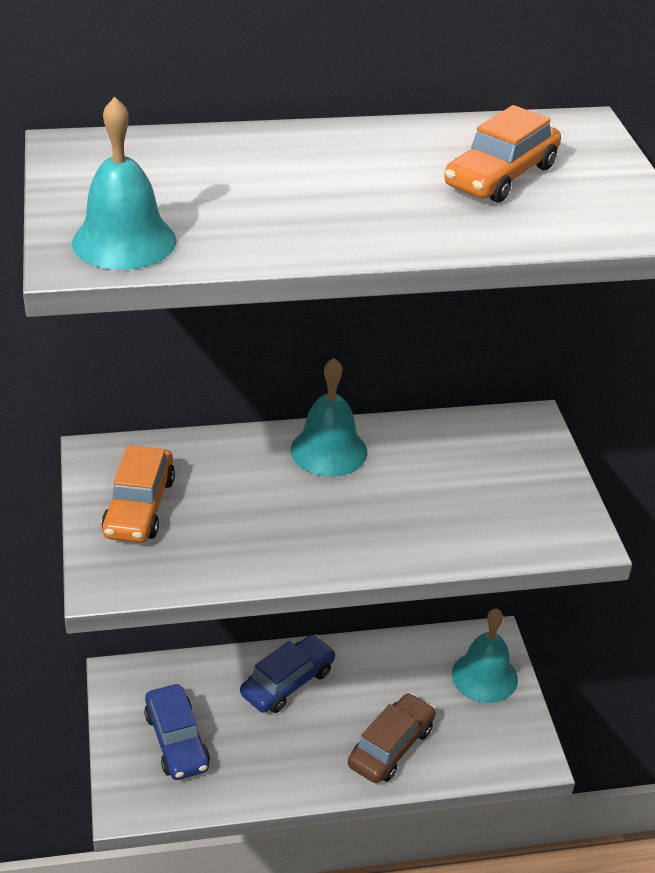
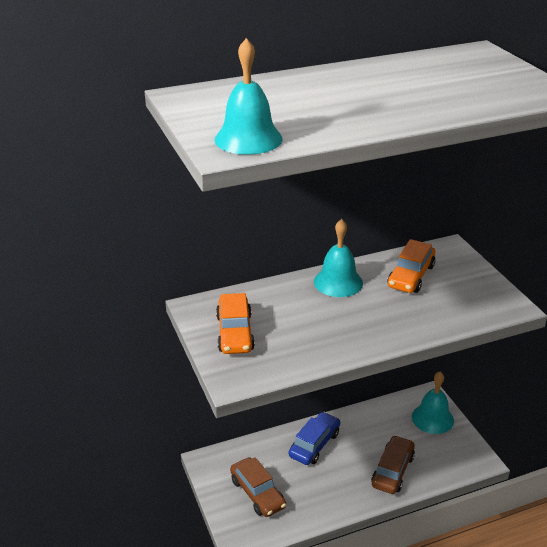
camera: 10 degrees left, 5 degrees down
(177, 741) = (257, 493): blue car -> brown car
(500, 176) = (451, 79): orange car -> orange car (411, 276)

